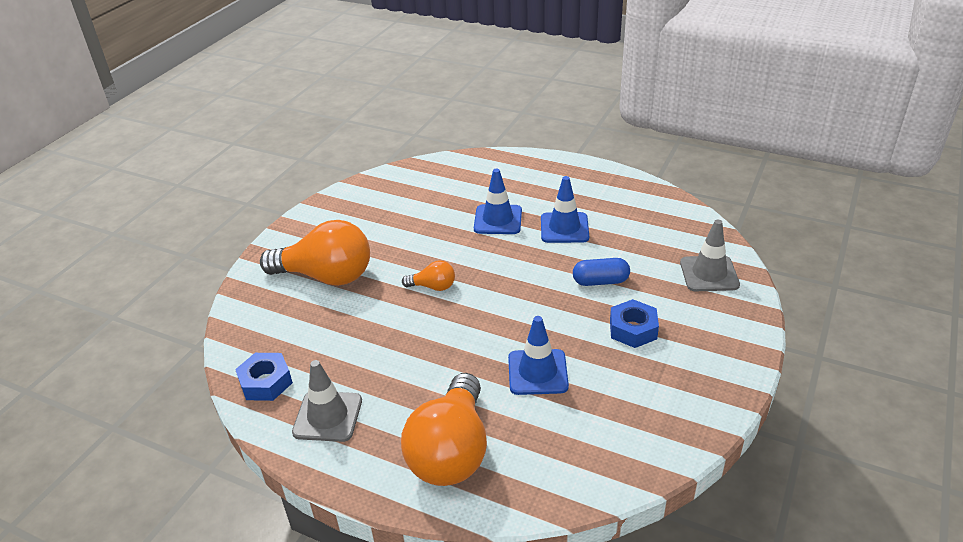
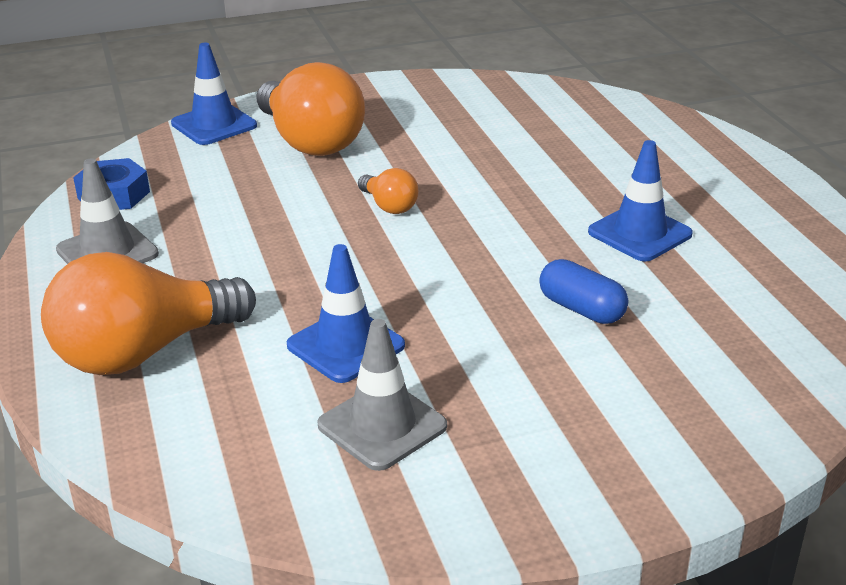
camera: 45 degrees right, 5 degrees down
(498, 220) = (573, 184): blue traffic cone -> blue traffic cone (214, 125)
(633, 329) = (528, 379): blue nut -> none
(709, 274) = (748, 389): grey traffic cone -> grey traffic cone (382, 426)

